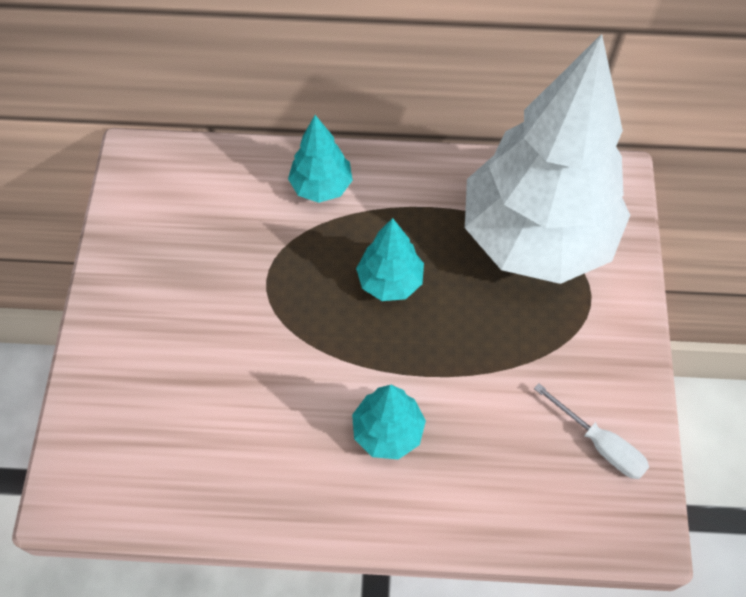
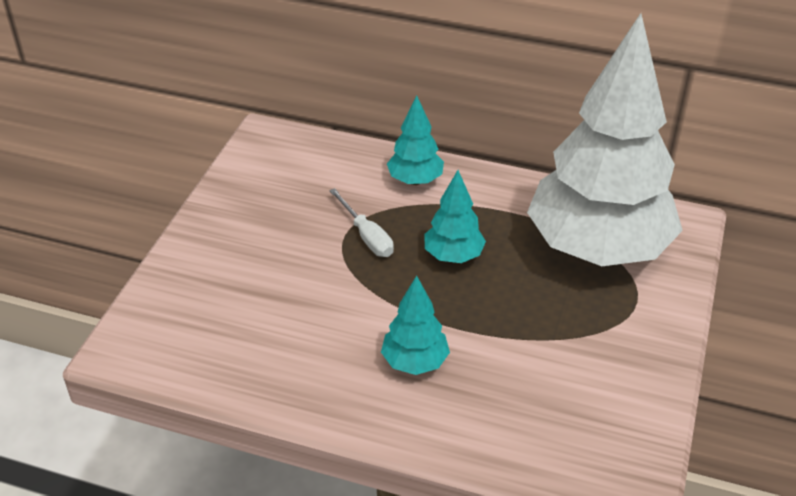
camera: 15 degrees right, 20 degrees down
(600, 444) = (612, 413): white screwdriver -> white screwdriver (366, 236)

